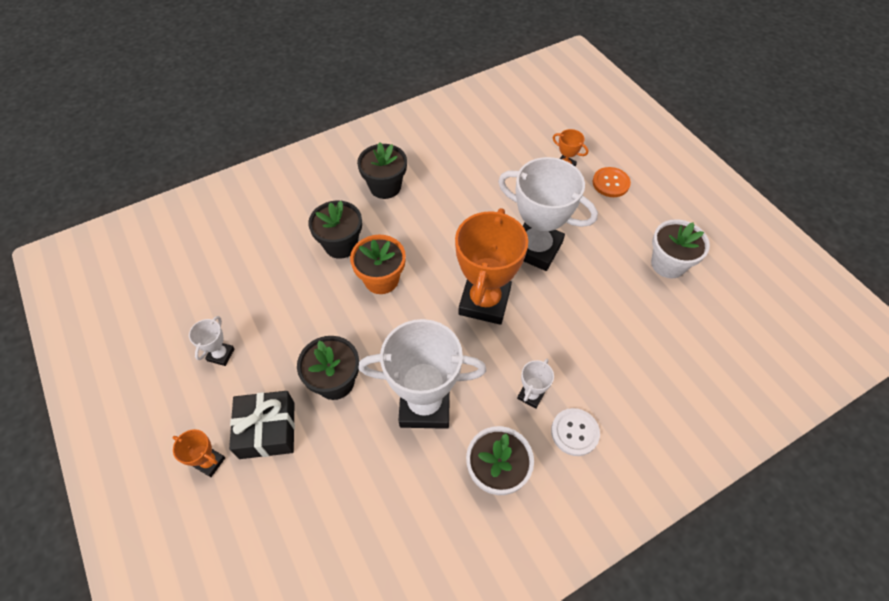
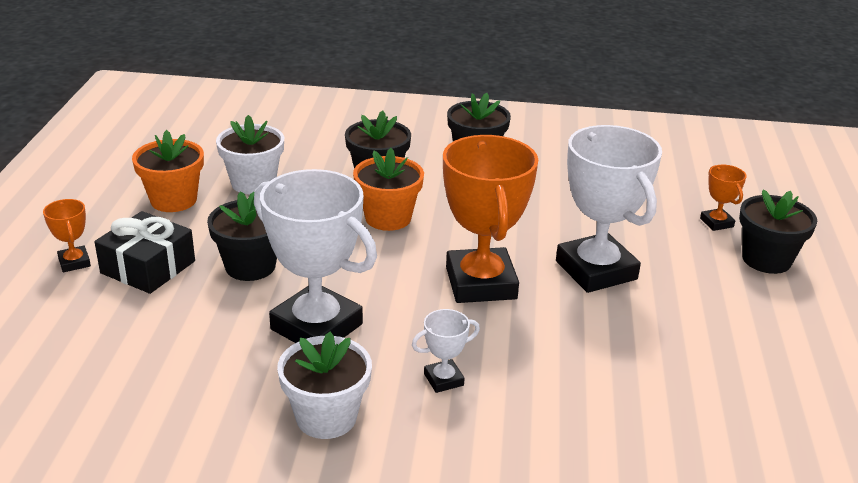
camera: 35 degrees right, 25 degrees down
(221, 355) = (173, 200): white trophy -> orange flower pot
(484, 302) = (481, 283): orange trophy -> orange trophy turned 60 degrees counterclockwise
(574, 432) = (459, 436): white button -> none
(610, 183) = (766, 259): orange button -> black flower pot
(668, 264) = (768, 360): white flower pot -> white flower pot (253, 183)

